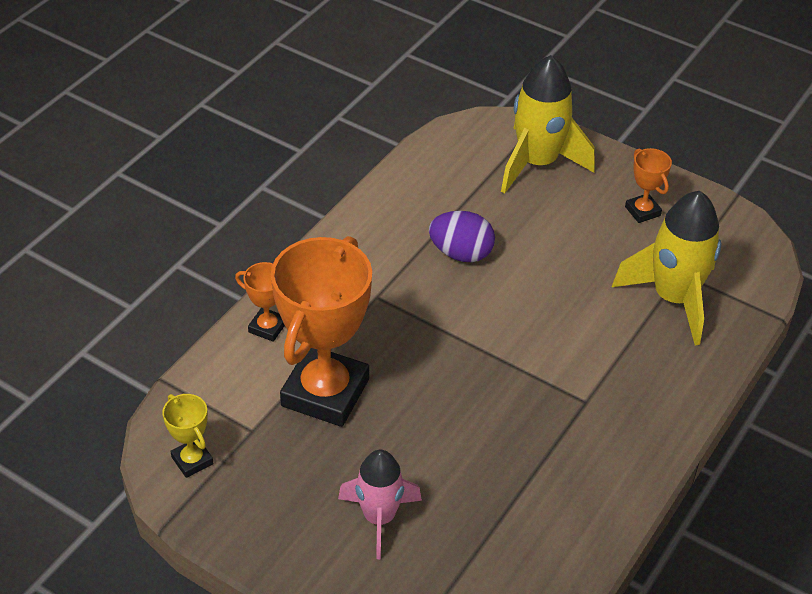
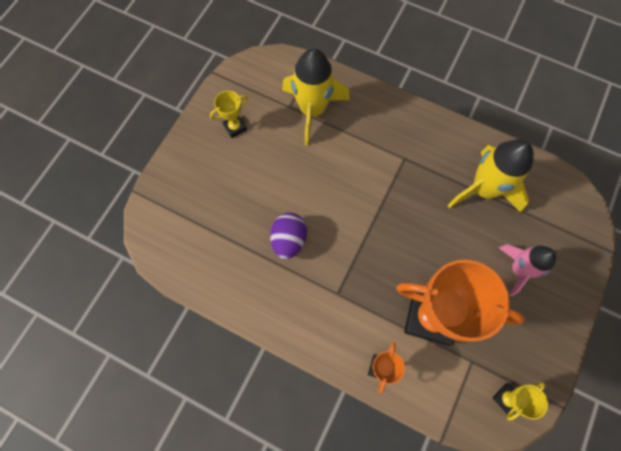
camera: 95 degrees left, 25 degrees up
(537, 163) = (190, 194): yellow rocket -> yellow rocket (483, 189)
(642, 211) = (235, 127): orange trophy -> yellow trophy

